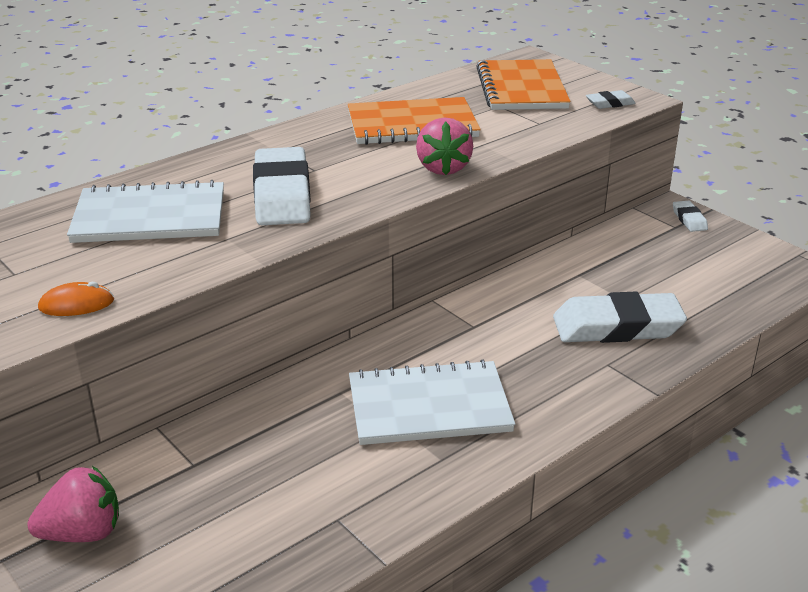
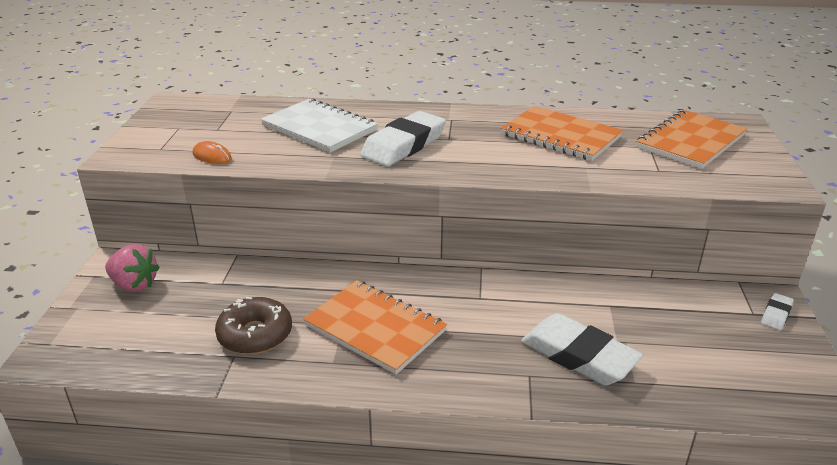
camera: 45 degrees right, 0 degrees up
(325, 486) = (255, 335): none -> brown donut
(429, 407) = (375, 328): white notebook -> orange notebook
(443, 168) = (529, 171): pink strawberry -> none
(610, 103) = (748, 179): white eraser -> none

